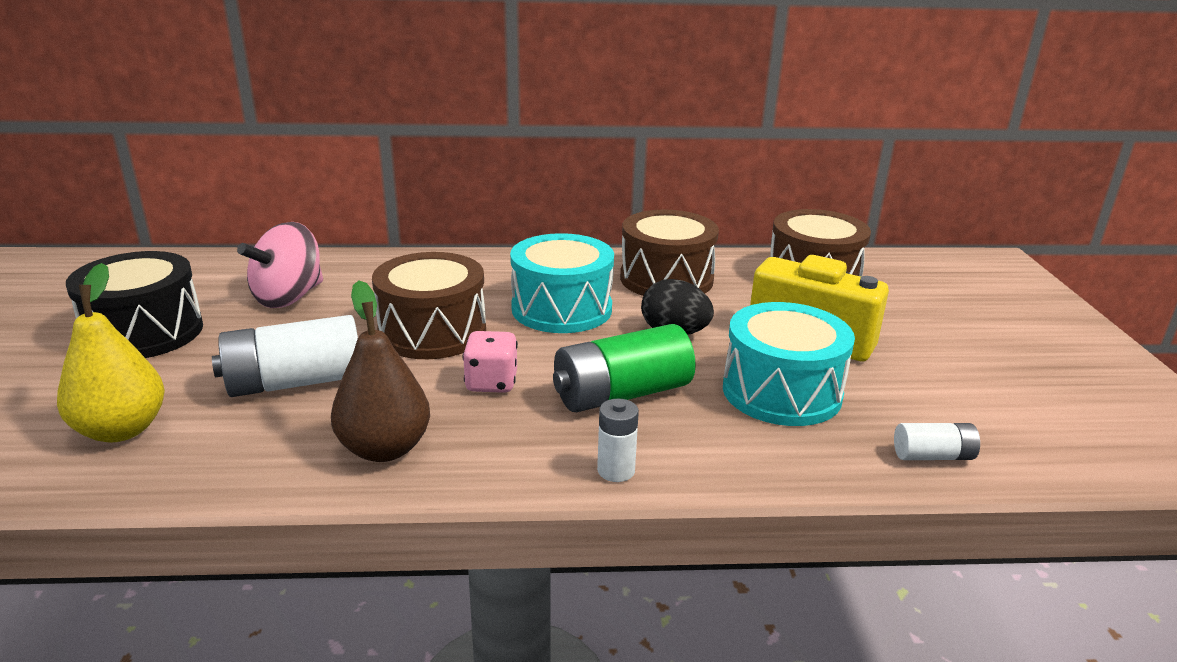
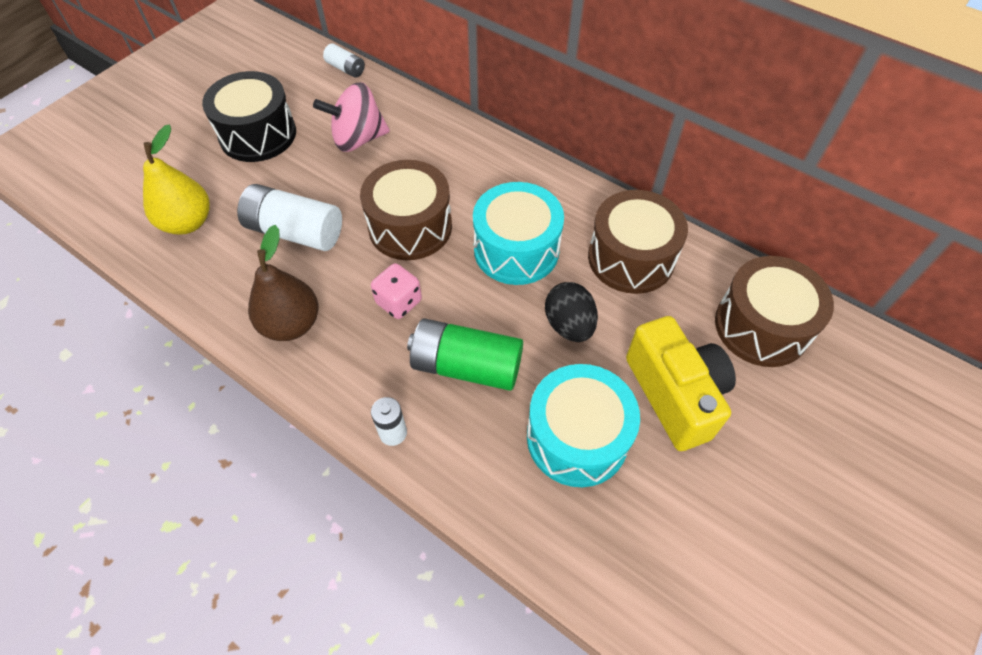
camera: 40 degrees right, 30 degrees up
(933, 456) = (611, 575): white battery -> white battery (346, 69)

